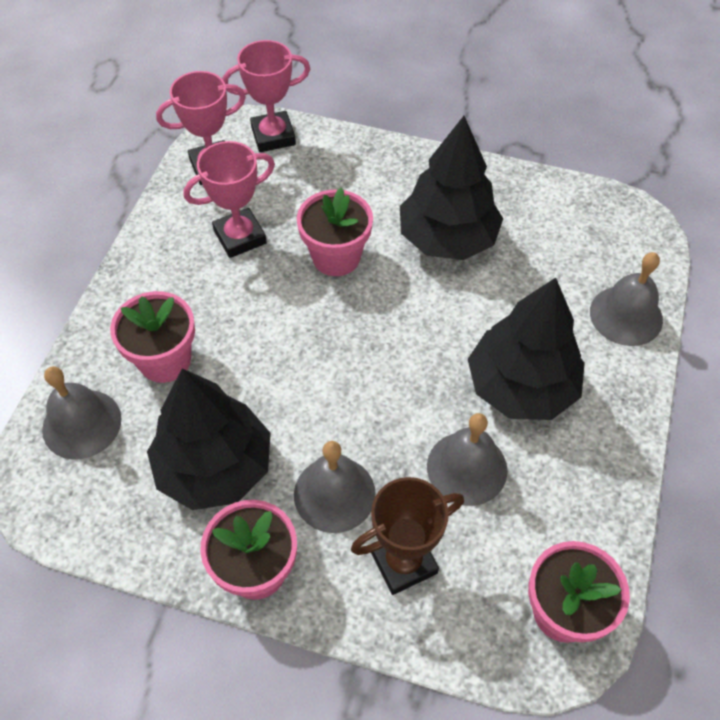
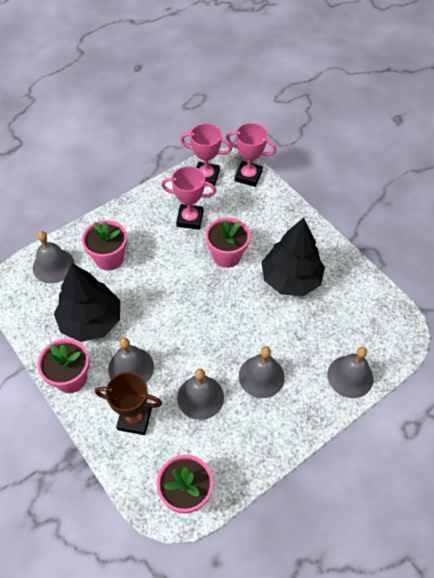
camera: 35 degrees right, 0 degrees up
(521, 387) = (261, 376): black tree -> grey bell

